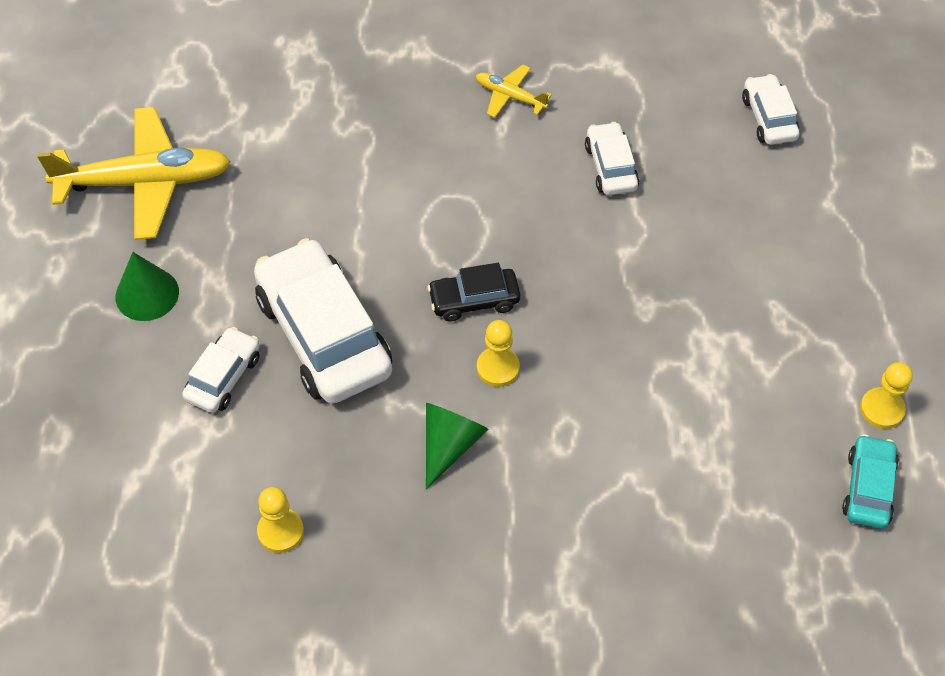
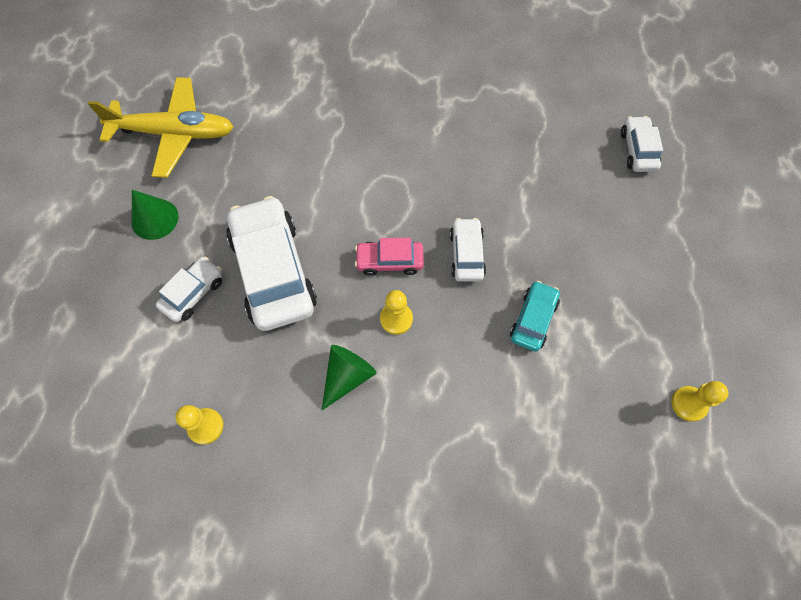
camera: 10 degrees right, 10 degrees up
(474, 300) = (389, 261): black car -> pink car
(510, 96) = (448, 106): yellow plane -> none
(610, 167) = (511, 171): white car -> white car (466, 254)
(868, 488) = (667, 471): turquoise car -> turquoise car (533, 319)

